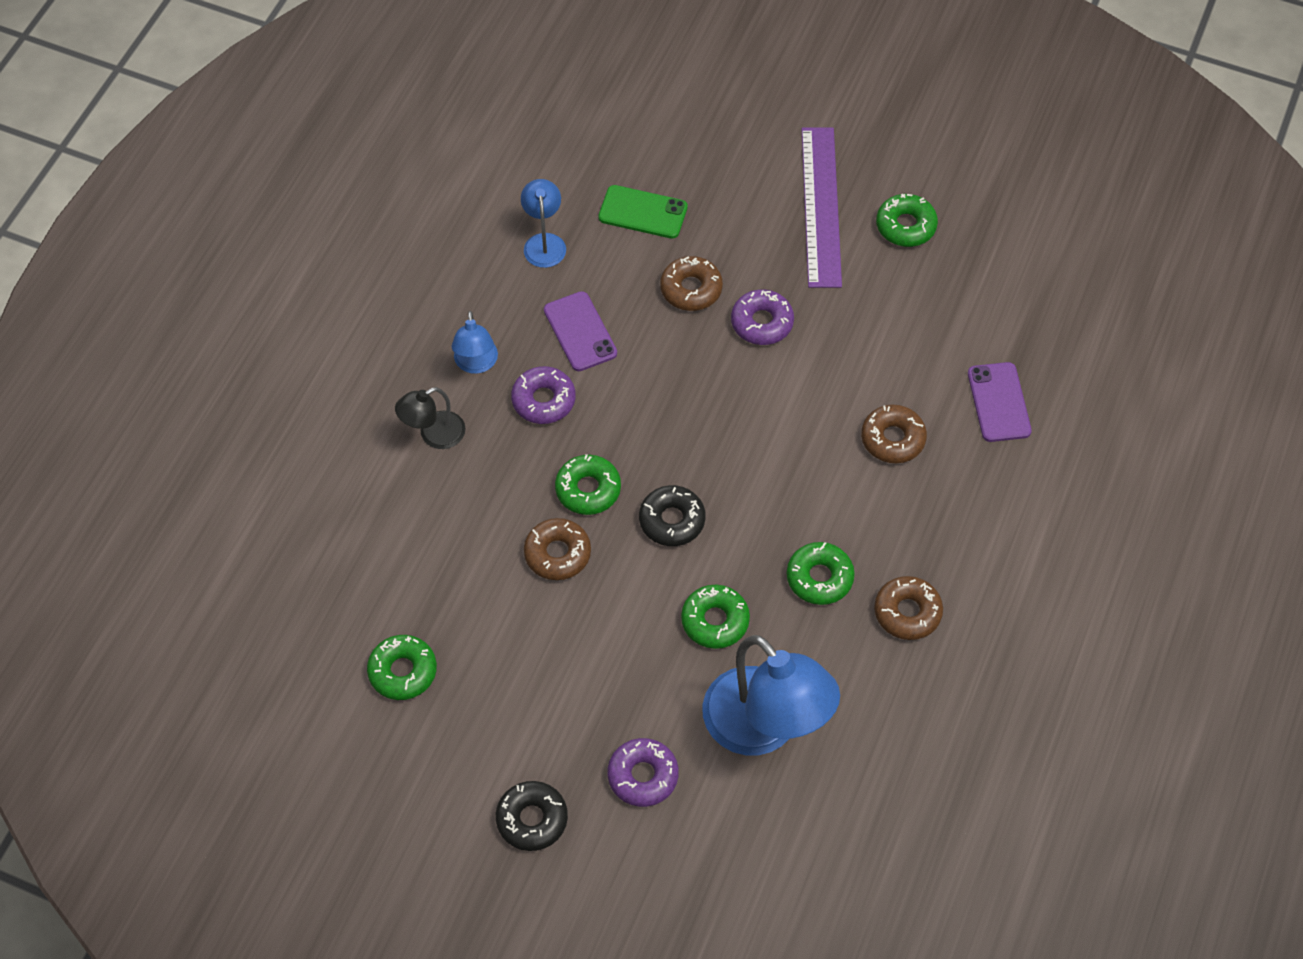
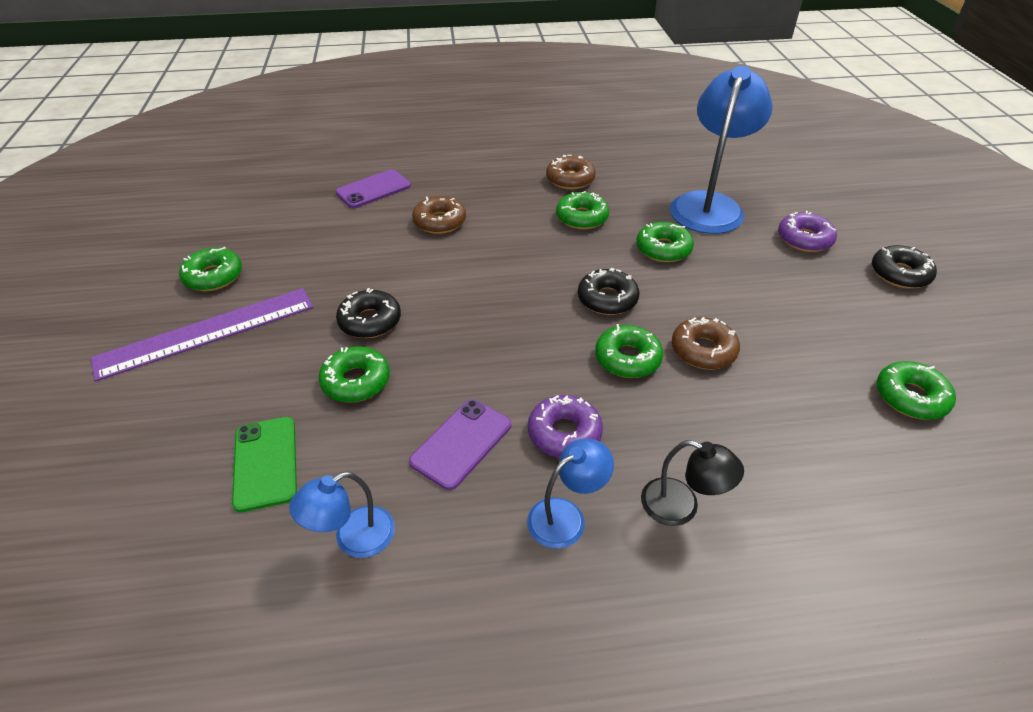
camera: 120 degrees left, 15 degrees down
(691, 289) = (356, 381): brown donut -> green donut
(762, 323) = (370, 321): purple donut -> black donut

